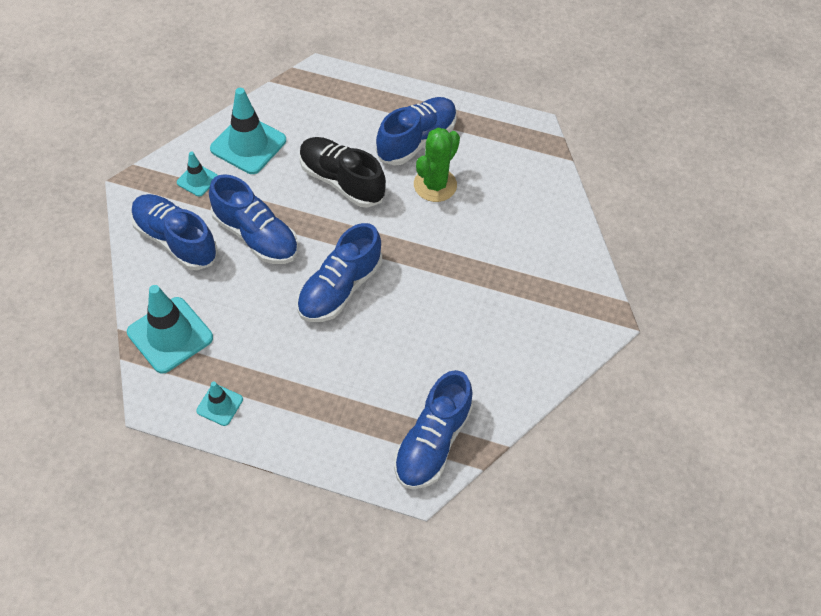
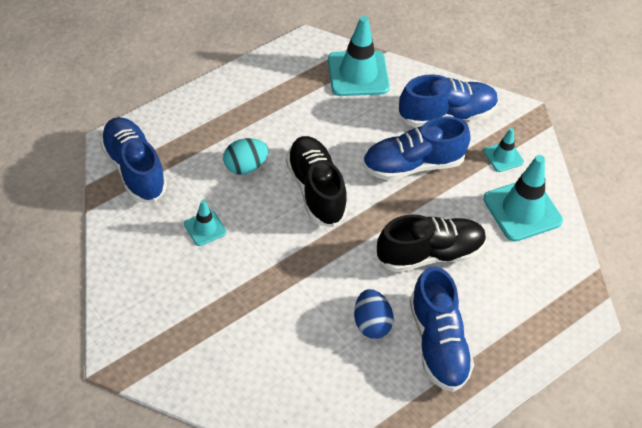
camera: 125 degrees right, 5 degrees down
(219, 405) = (276, 73): turquoise traffic cone -> turquoise traffic cone (205, 228)
(339, 288) = (316, 190): blue shoe -> black shoe
(357, 355) = (245, 166): none -> turquoise egg
(435, 185) = (371, 324): green cactus -> blue egg

